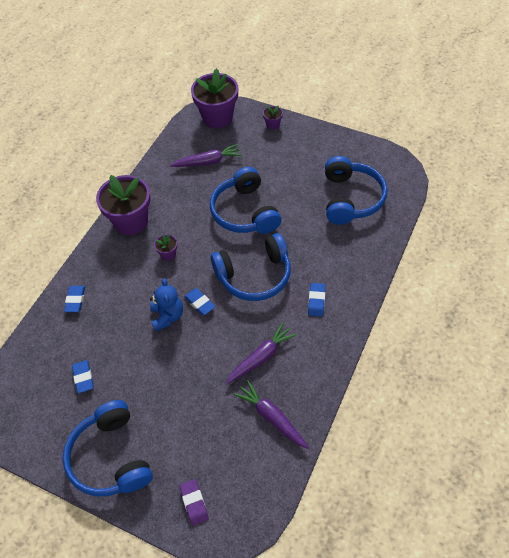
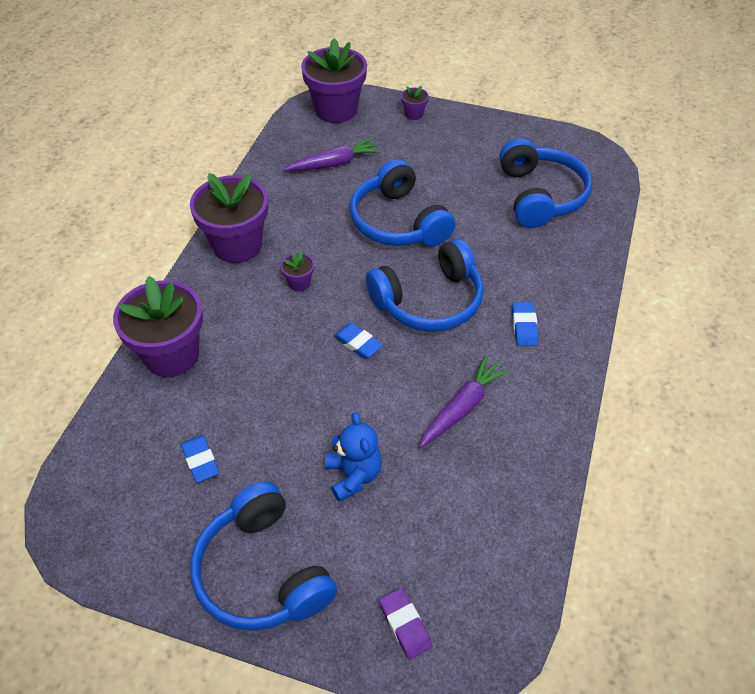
camera: 10 degrees left, 5 degrees down
(75, 300) = (171, 355): blue eraser -> purple flower pot
(167, 316) = (313, 365): blue teddy bear -> blue teddy bear (353, 475)
(271, 417) = (496, 488): purple carrot -> none

